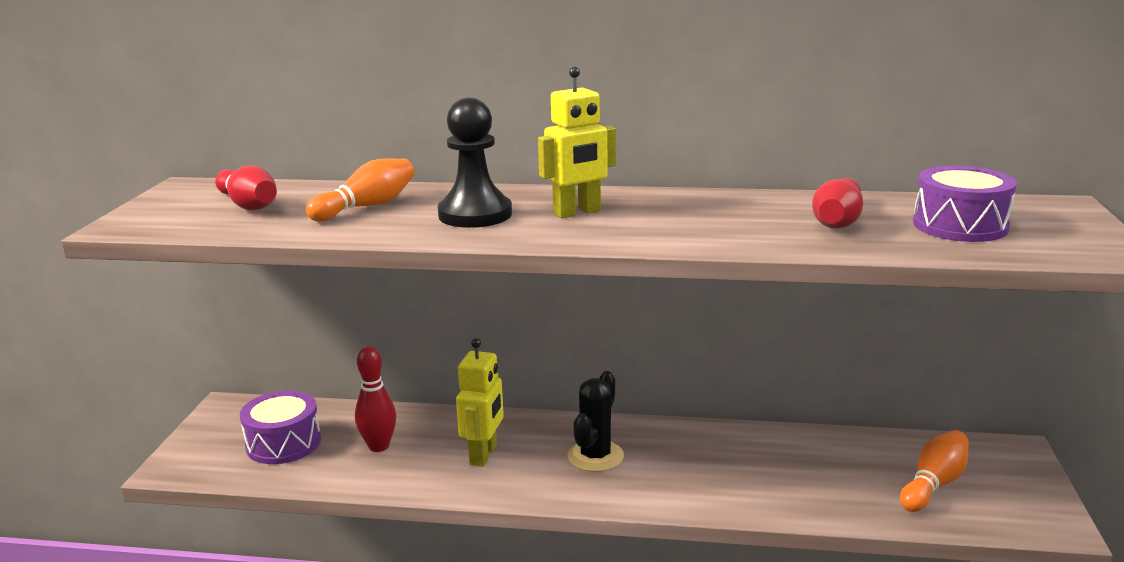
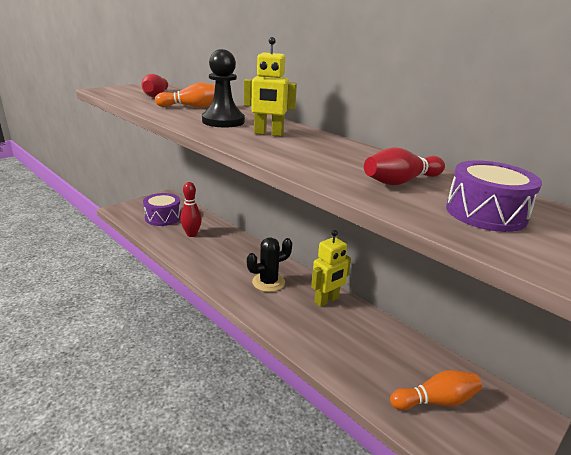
camera: 35 degrees right, 5 degrees up
(484, 455) = (224, 257): yellow robot -> yellow robot (326, 300)

